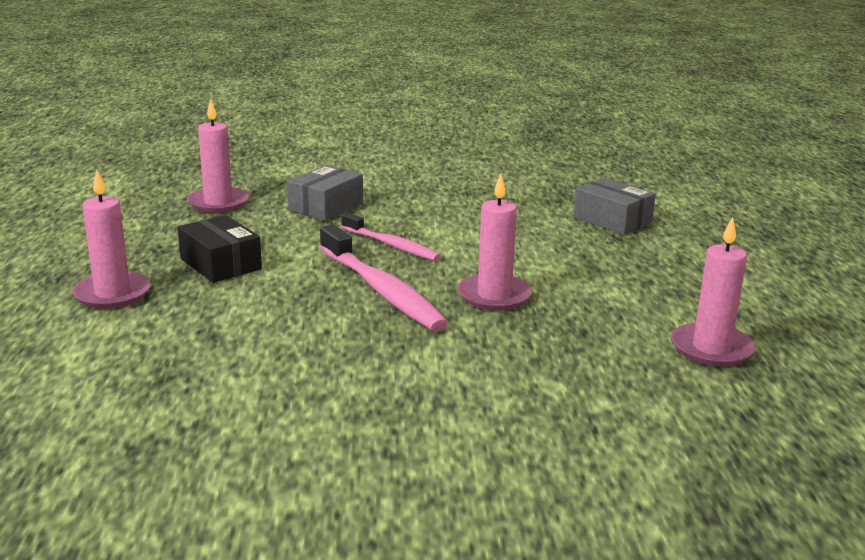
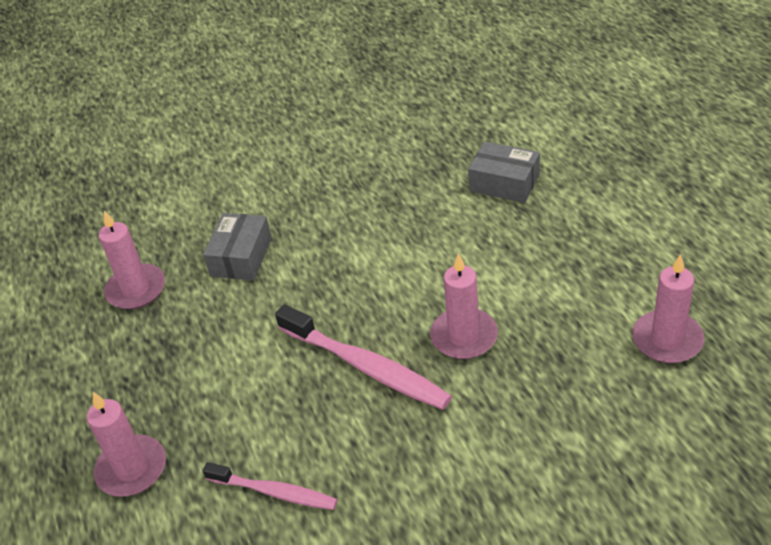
camera: 15 degrees left, 20 degrees up
(220, 264) = (201, 385): black box -> none
(392, 245) = (336, 295): pink toothbrush -> pink toothbrush (274, 492)

